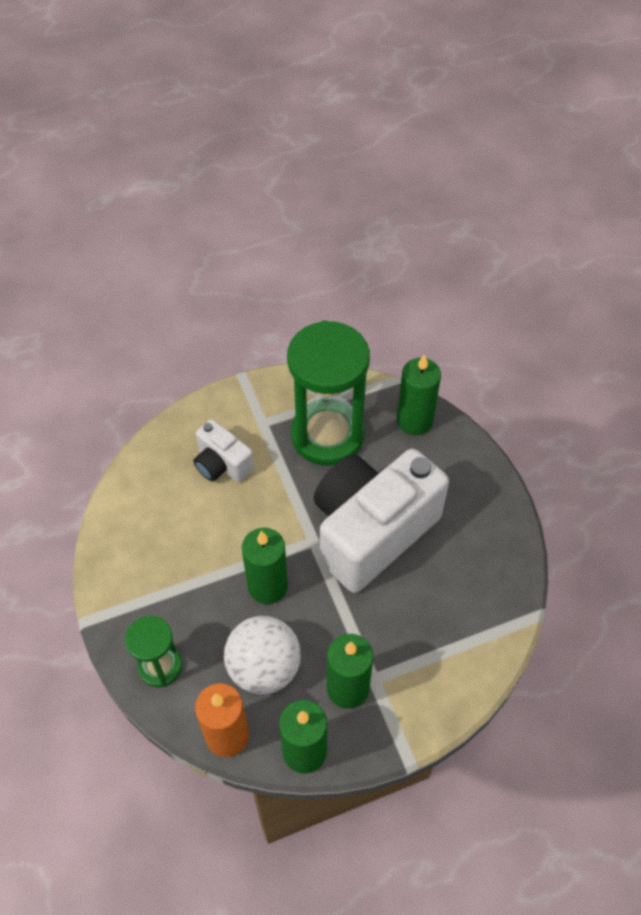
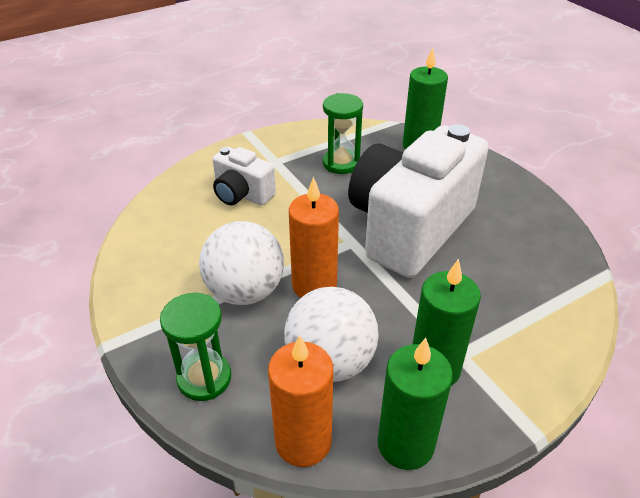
camera: 10 degrees left, 15 degrees down
(206, 583) = (245, 291): none -> white ball
(267, 586) = (314, 285): green candle -> orange candle
(327, 435) = (341, 163): green hourglass -> green hourglass, size x0.52

